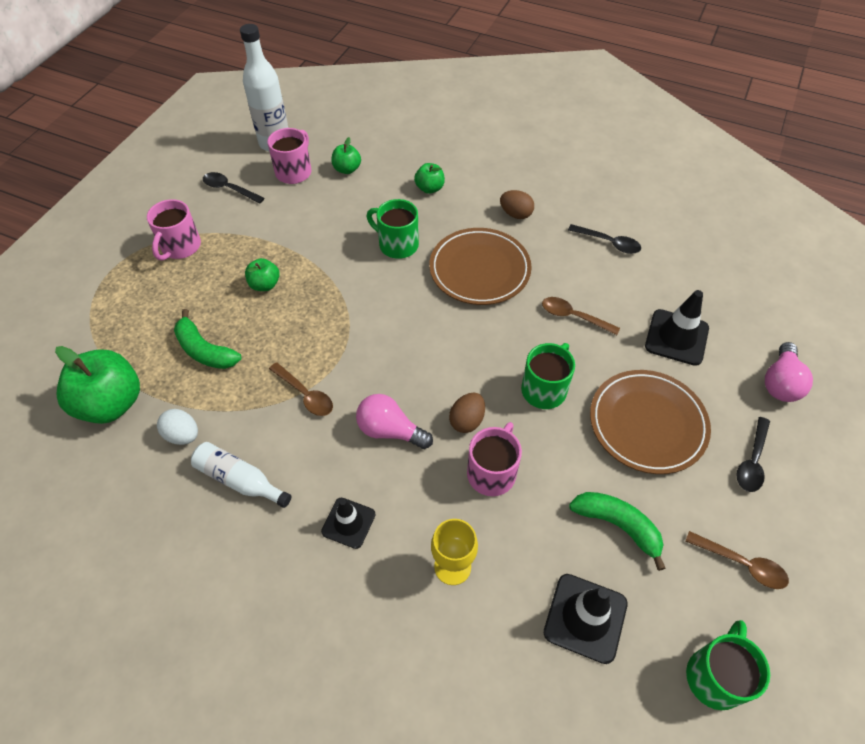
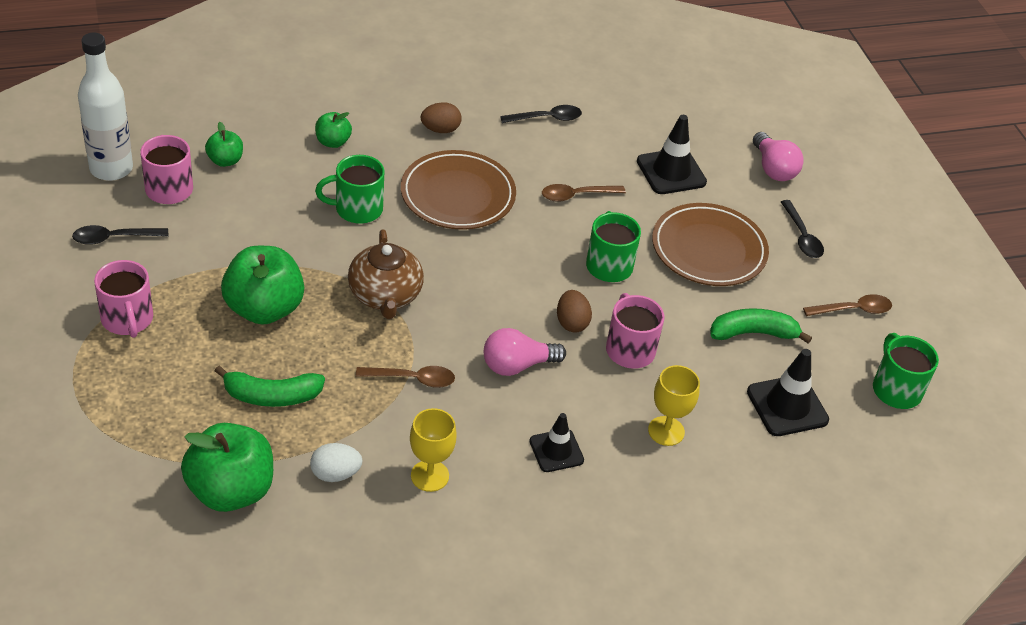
camera: 45 degrees left, 10 degrees down
(240, 480) = (429, 476): white bottle -> yellow goblet
(265, 284) = (264, 309): green apple -> green apple, size x1.96
(351, 319) = (385, 296): none -> brown teapot

